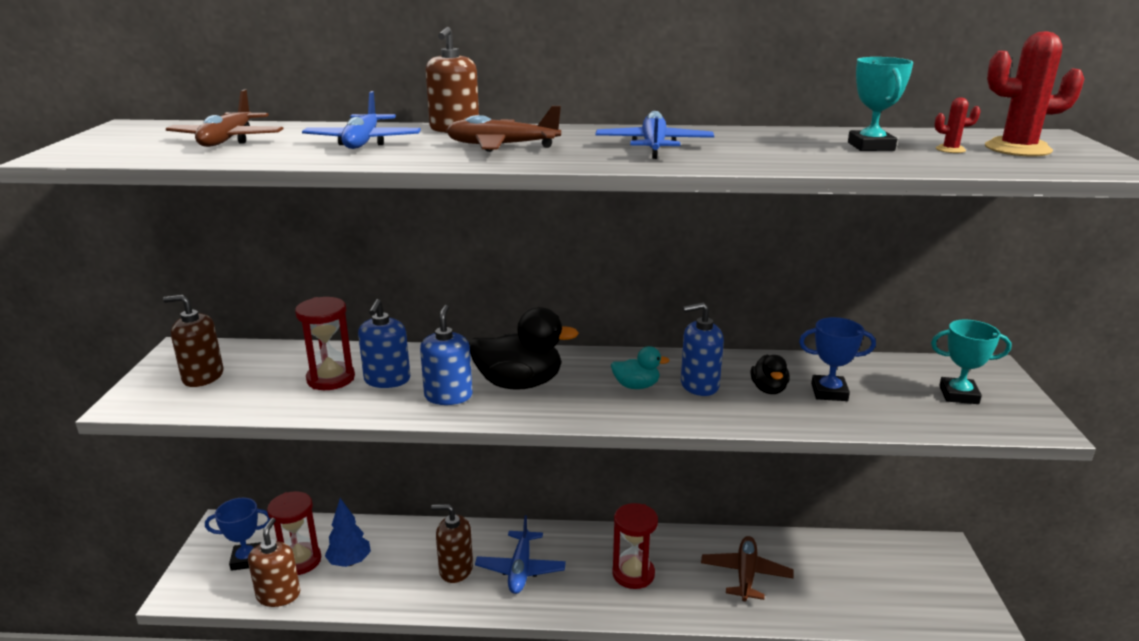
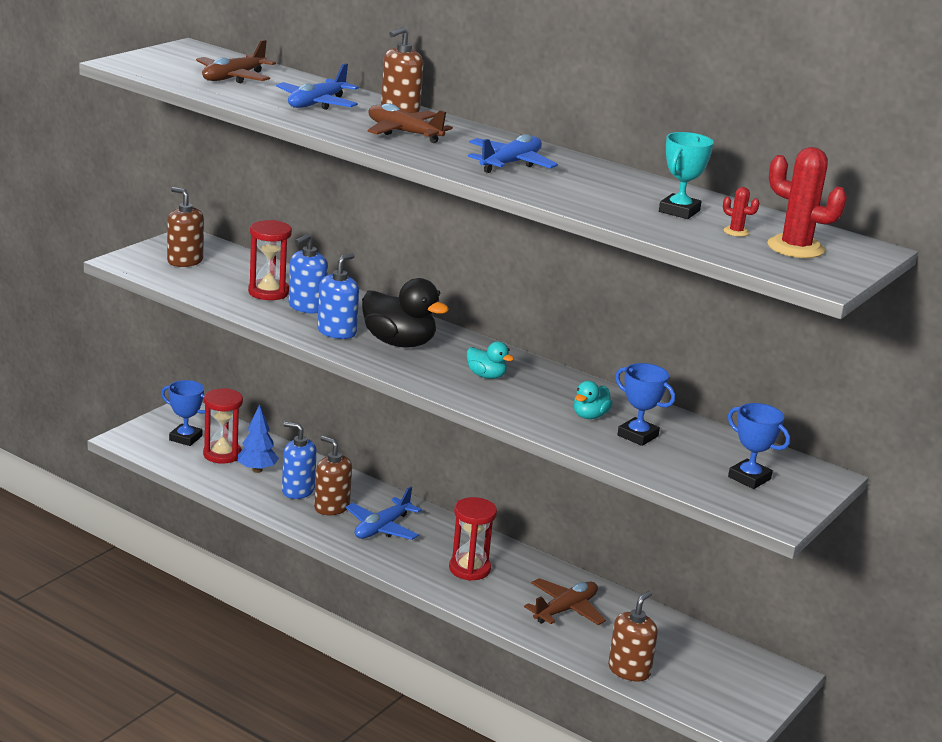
camera: 30 degrees right, 0 degrees up
(278, 595) = (189, 468): brown soap dispenser -> brown soap dispenser (629, 670)
(699, 385) = (537, 393): blue soap dispenser -> blue soap dispenser (298, 490)
(768, 389) = (590, 416): black duck -> turquoise duck
(958, 395) = (749, 478): turquoise trophy -> blue trophy

